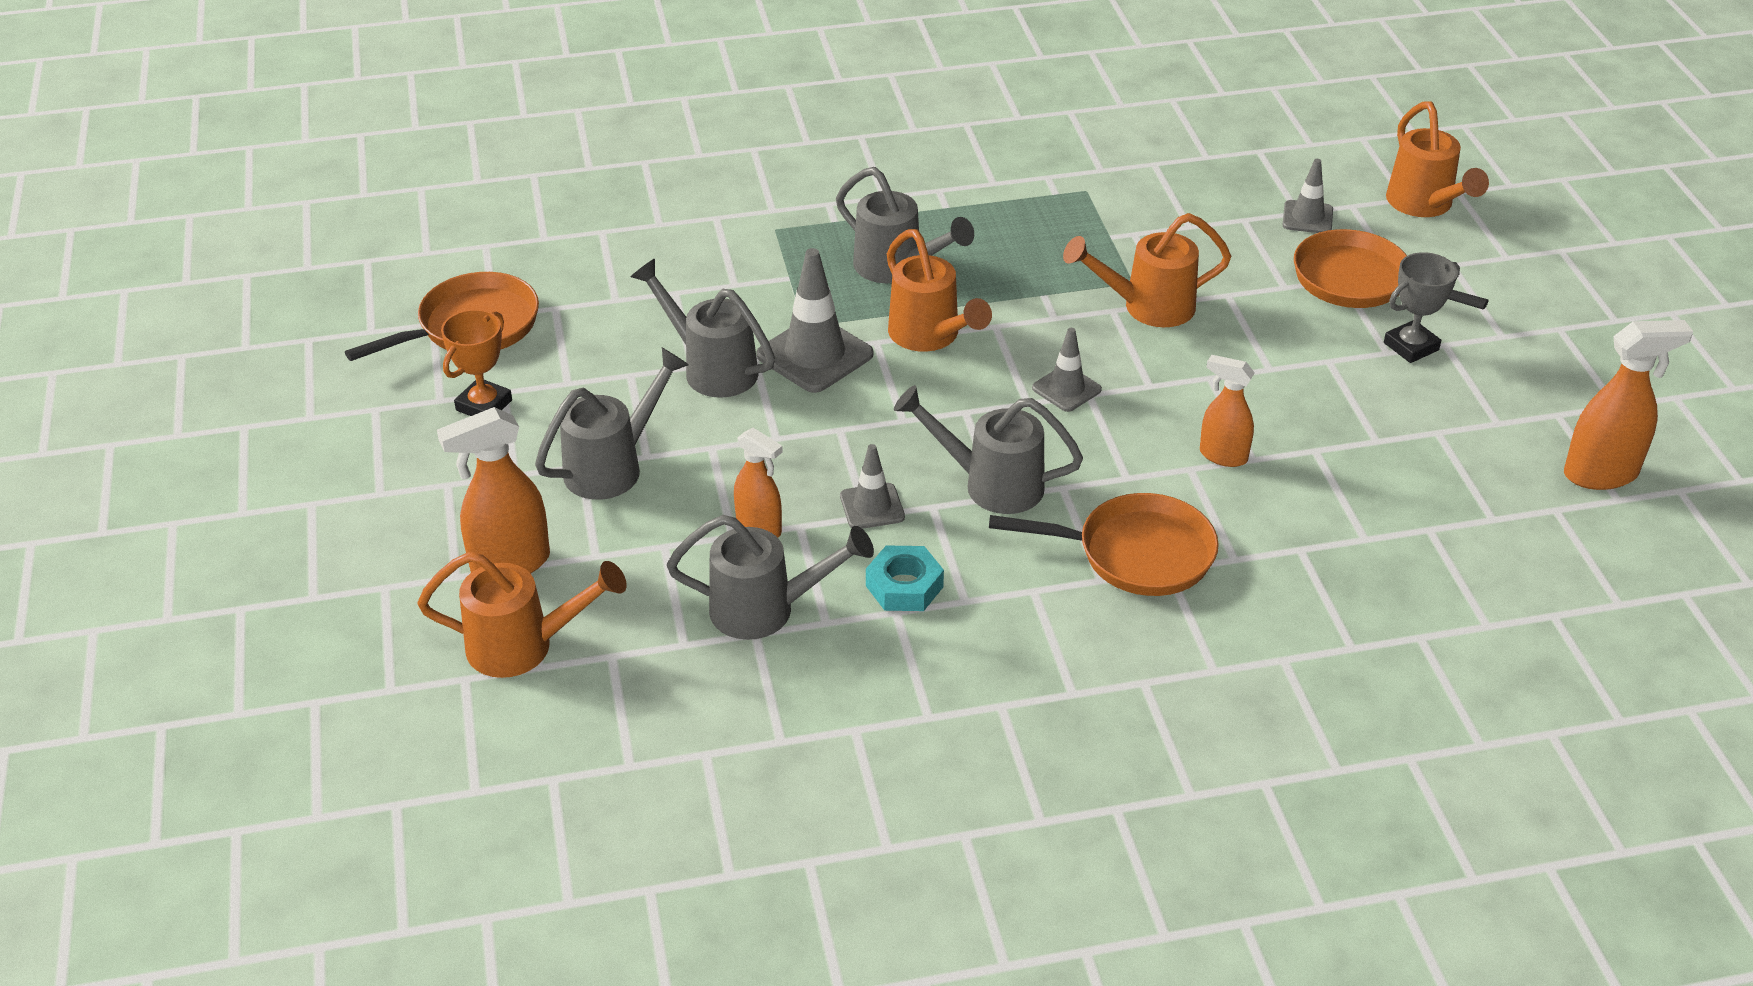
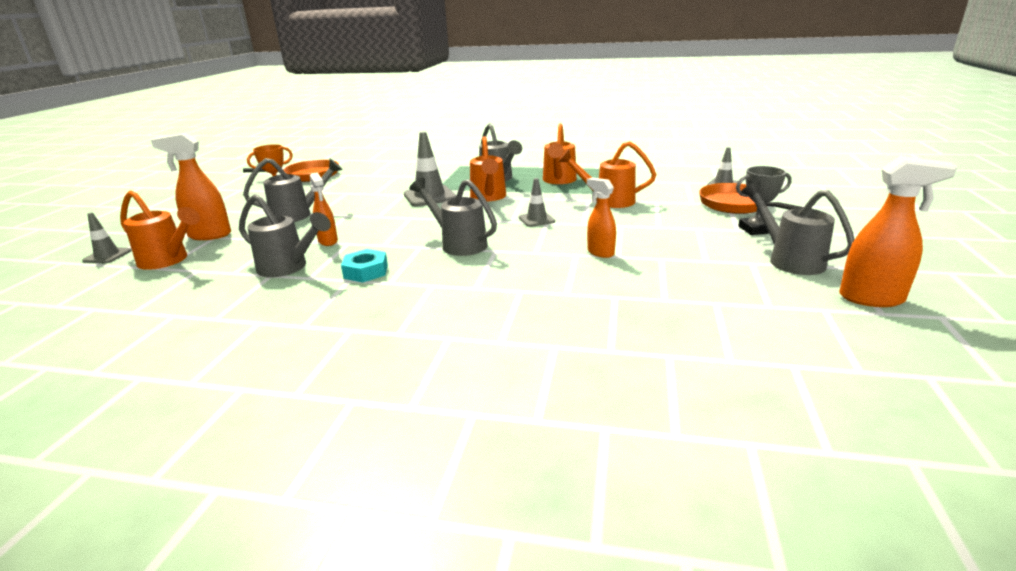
camera: 25 degrees right, 15 degrees down
(711, 368) = (381, 195): grey watering can -> grey watering can (788, 259)
(872, 507) = (390, 242): grey traffic cone -> grey traffic cone (107, 256)
(1136, 554) = (507, 281): orange pan -> none
(1424, 206) = (796, 187): orange watering can -> orange watering can (558, 181)

